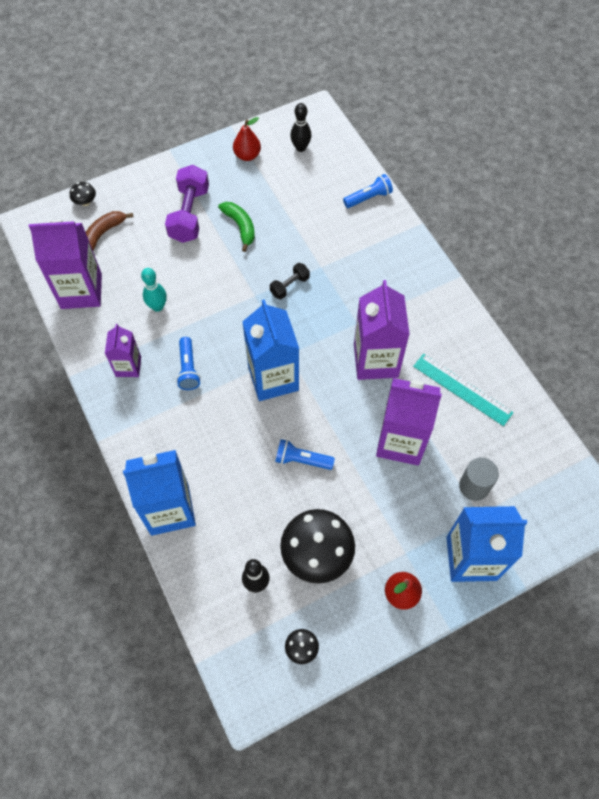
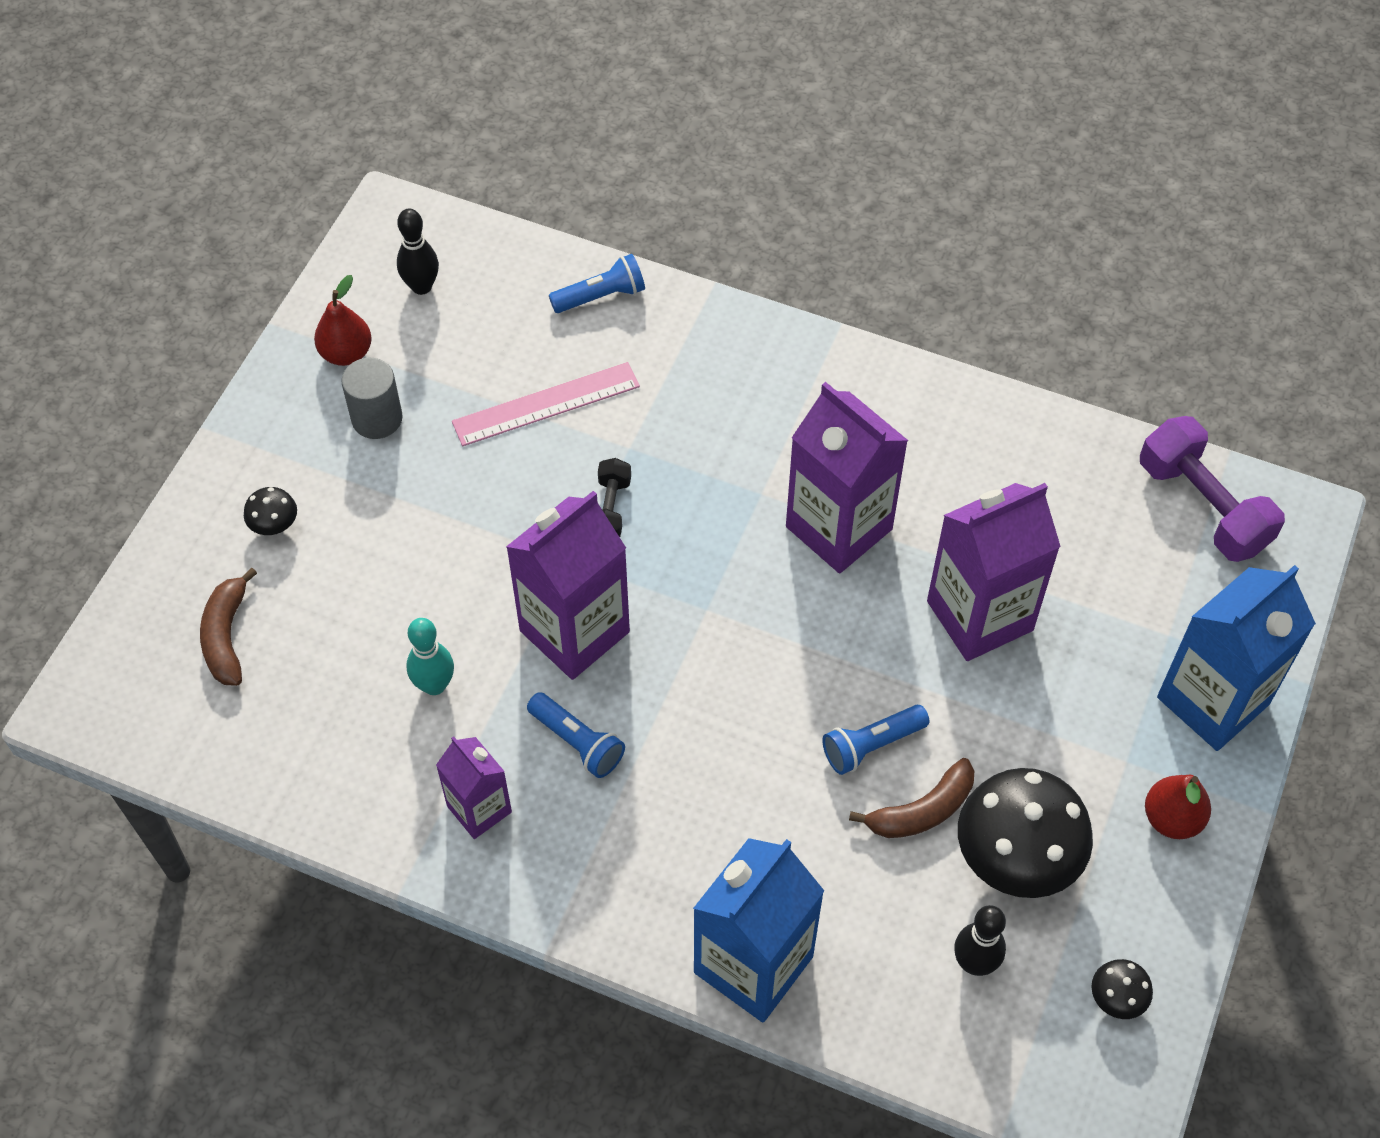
camera: 40 degrees left, 5 degrees down
(81, 291) = (282, 752): purple carton -> purple carton (574, 631)
(85, 202) = (141, 607): black mushroom -> black mushroom (274, 525)
(189, 214) = (342, 508): purple dumbbell -> purple dumbbell (1202, 506)
(240, 227) = (445, 472): green banana -> none
(273, 378) = (718, 661): blue carton -> none
(296, 503) = (922, 810): none -> brown banana
(304, 226) = (546, 404): none -> pink ruler
(368, 198) = (601, 296): blue flashlight -> blue flashlight turned 45 degrees clockwise
(462, 389) = (992, 482): turquoise ruler -> none
(474, 486) = (1128, 603): grey cylinder -> grey cylinder (377, 418)

